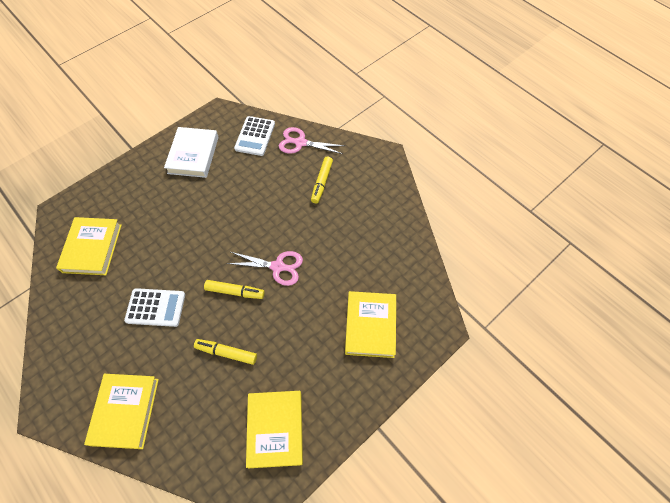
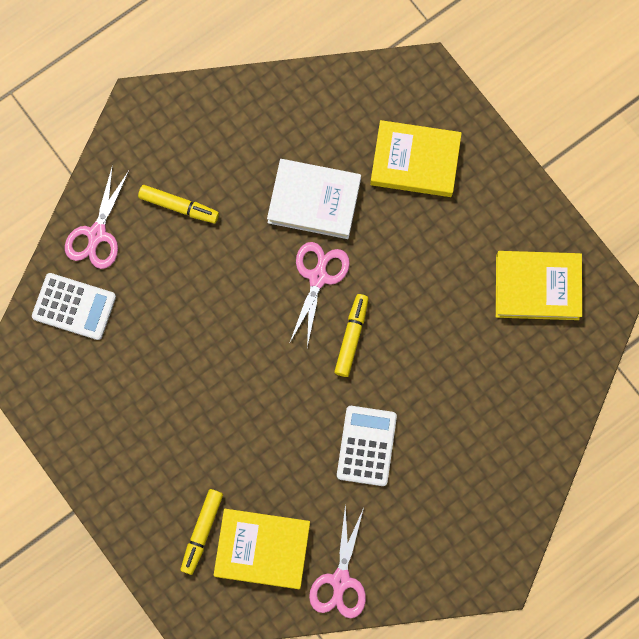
camera: 85 degrees left, 15 degrees up
(62, 298) = (340, 581): none -> pink scissors
(125, 411) = (505, 472): yellow book -> none
(193, 155) = (101, 406): white book -> white book (314, 201)
(226, 352) = (438, 347): yellow marker -> yellow marker (202, 532)

